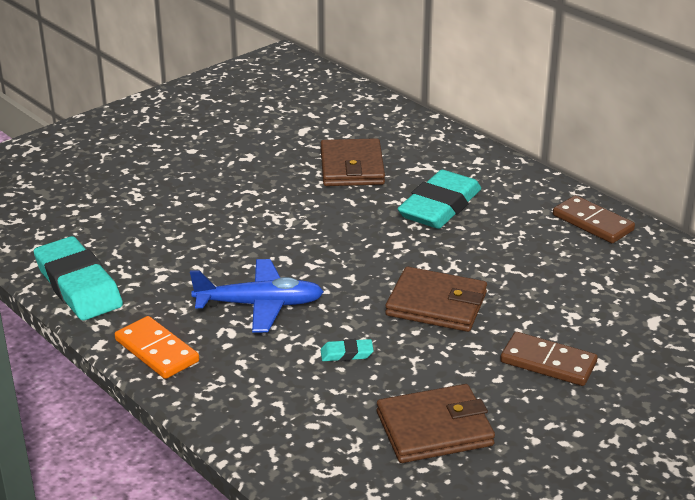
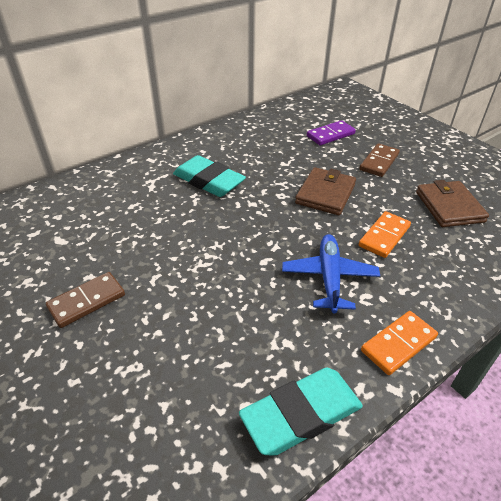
camera: 85 degrees left, 10 degrees up
(346, 354) = (384, 236): turquoise eraser -> orange domino
(352, 167) = (137, 216): brown wallet -> none
(592, 223) = (241, 130): brown domino -> brown domino (87, 301)
(619, 312) = (330, 135): none -> purple domino

